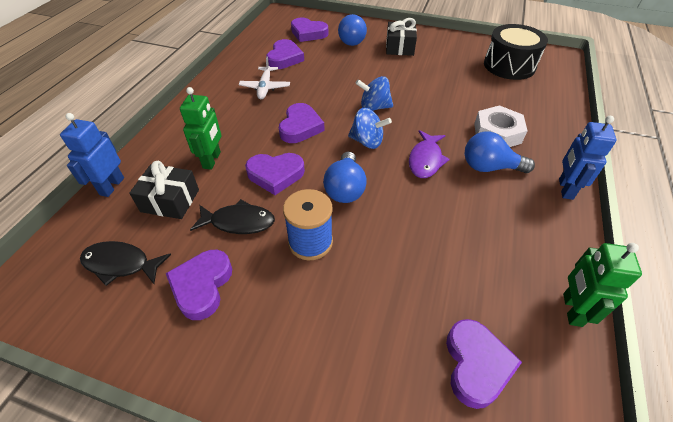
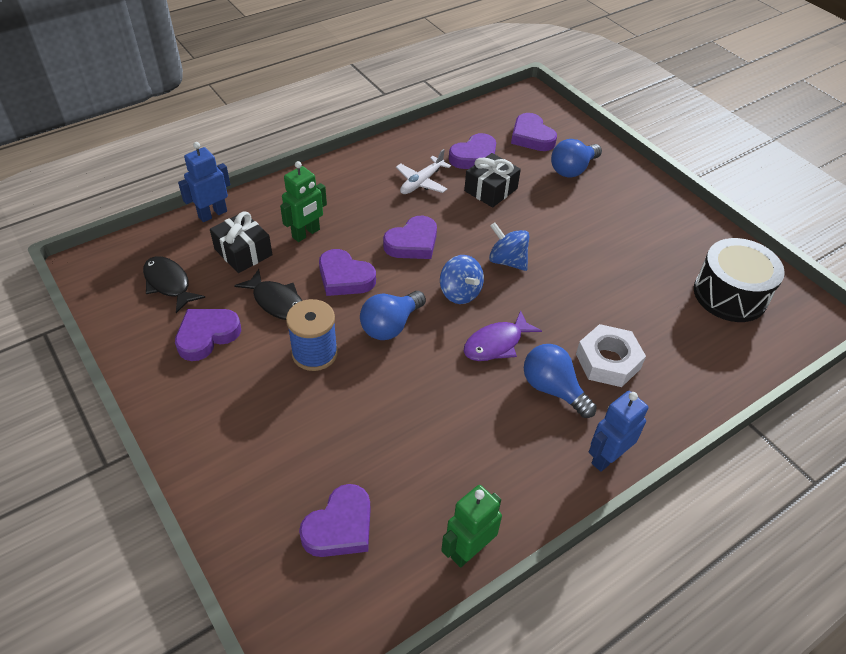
camera: 35 degrees right, 0 degrees up
(399, 47) = (618, 204): black gift -> black gift (490, 190)

